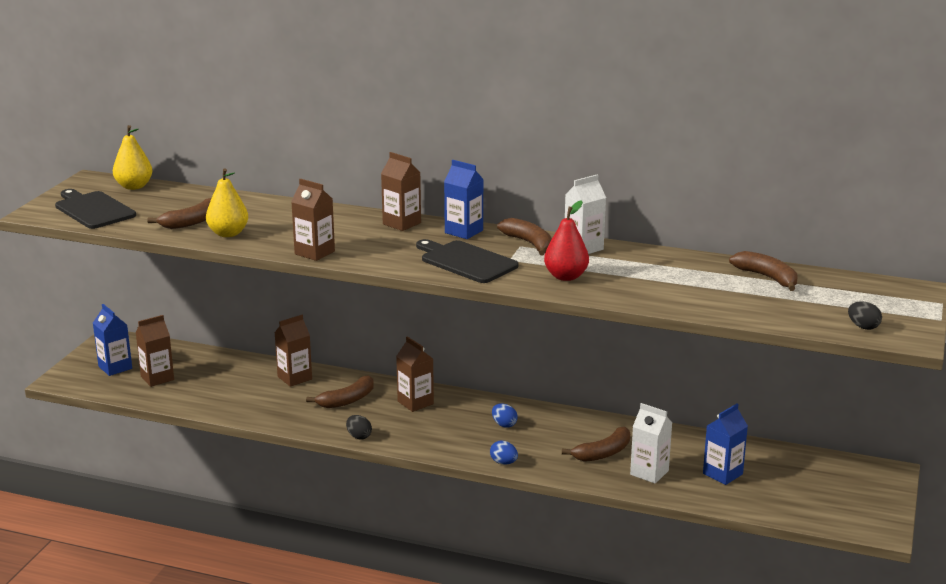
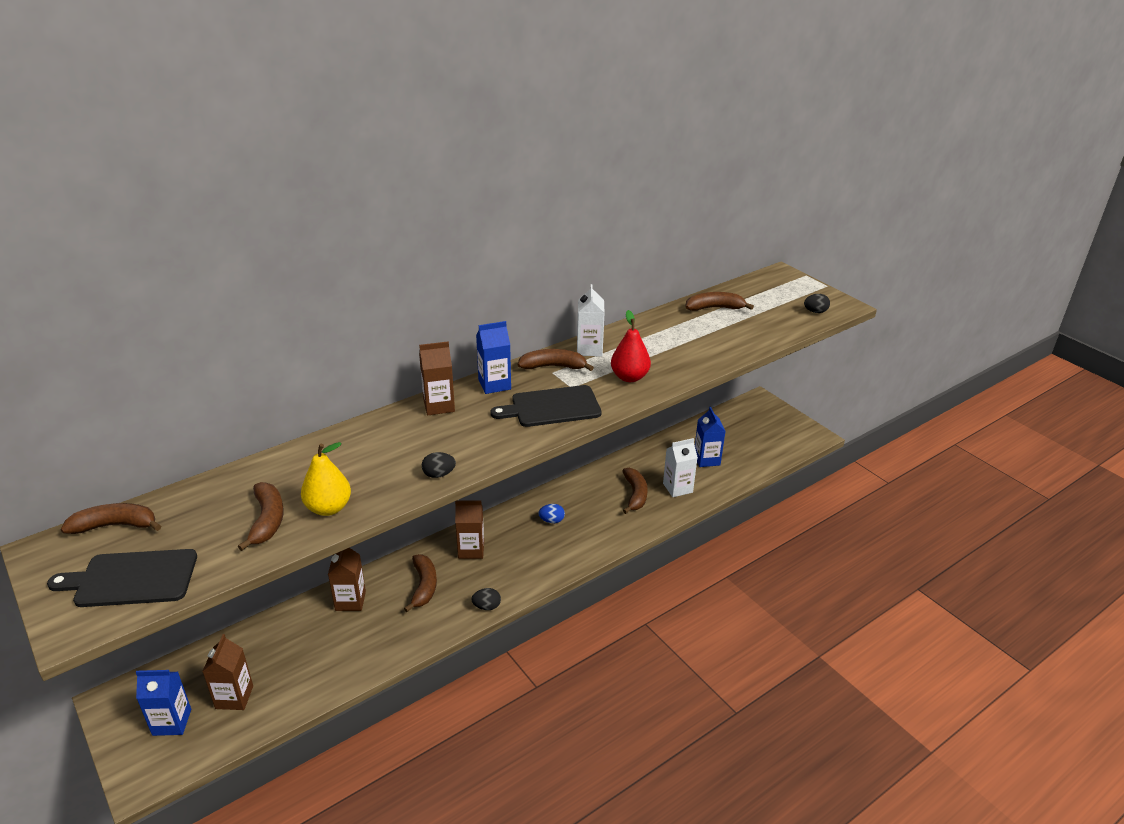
camera: 55 degrees left, 10 degrees up
(134, 186) = (115, 526): yellow pear -> brown banana
(314, 253) = (439, 474): brown carton -> black egg
(503, 462) = (602, 547): blue egg -> none

